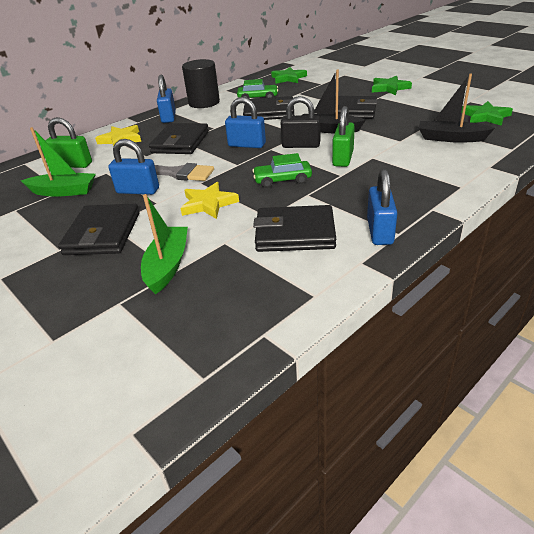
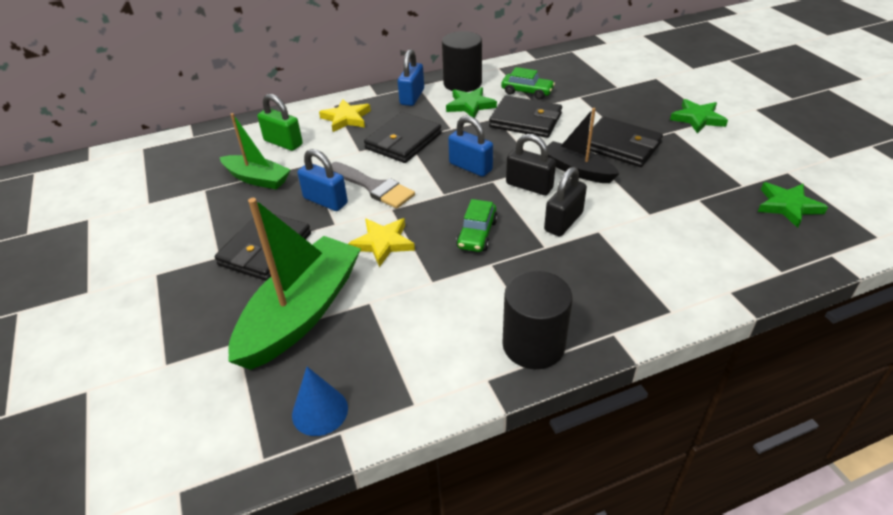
camera: 20 degrees right, 5 degrees up
(167, 265) = (301, 313): green boat -> green boat, size x1.72
(233, 326) = (320, 411): none -> blue cone
(282, 180) = (477, 234): green car -> green car turned 90 degrees counterclockwise
(288, 78) = (583, 66): green star -> green star (470, 105)
(295, 233) = (445, 315): black wallet -> none
(343, 158) = (563, 222): green padlock -> black padlock
(379, 231) = (533, 345): blue padlock -> black cylinder
(450, 138) = (714, 230): black boat -> none

